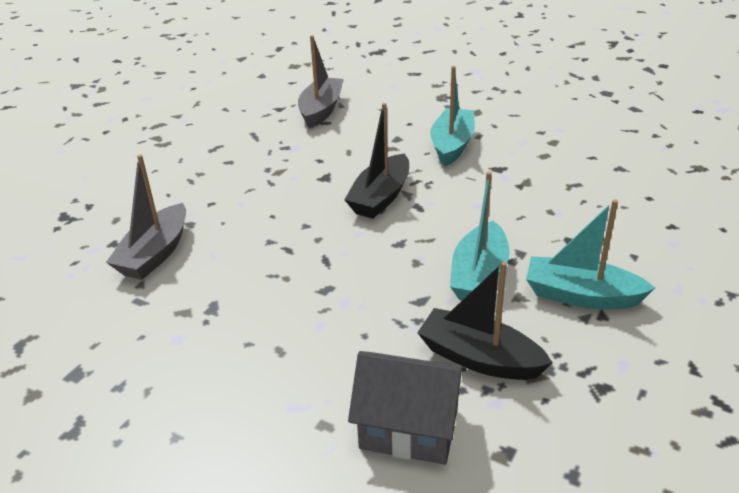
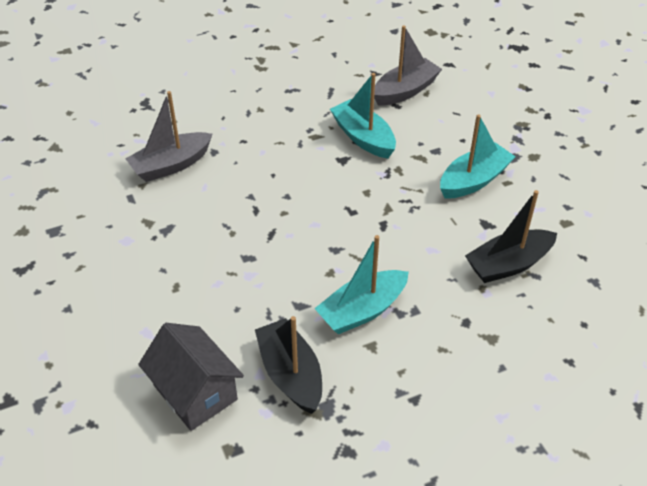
camera: 35 degrees right, 10 degrees up
(380, 197) = (364, 201): black boat -> black boat (508, 264)
(581, 296) = (418, 374): turquoise boat -> turquoise boat (363, 137)

